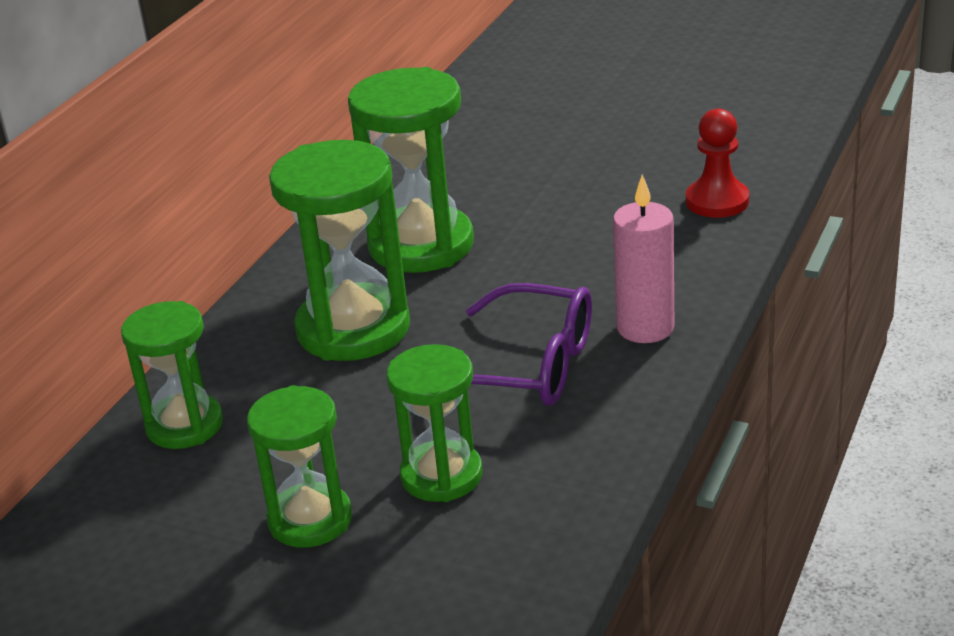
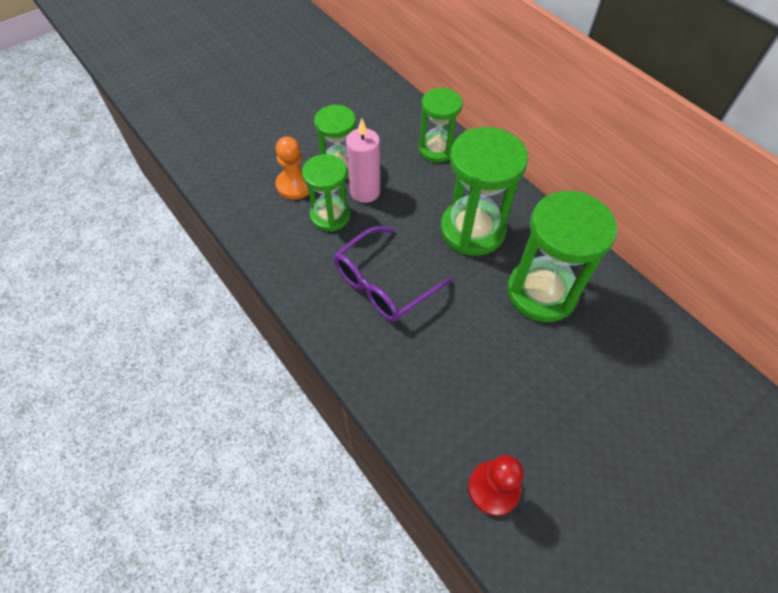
camera: 115 degrees right, 25 degrees up
(402, 553) = (295, 185): none -> orange pawn
(645, 328) = (377, 353): pink candle -> pink candle (365, 191)

